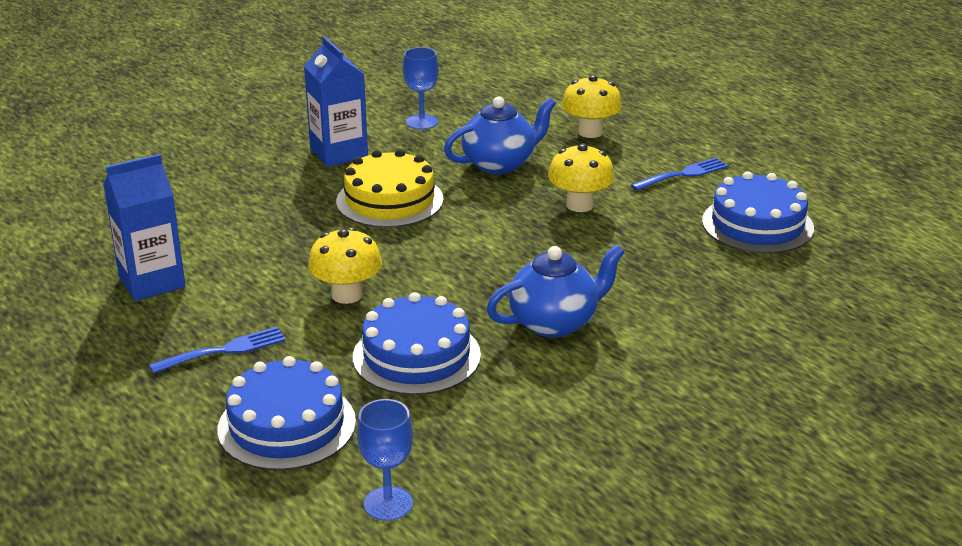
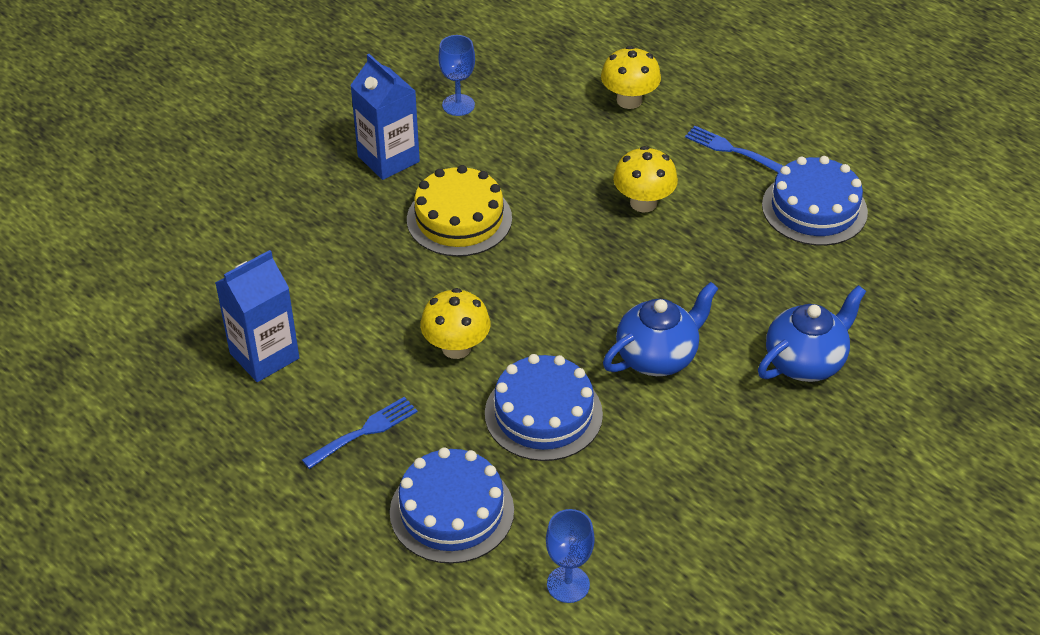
camera: 10 degrees left, 15 degrees up
(500, 164) = (552, 155): blue teapot -> blue teapot (805, 362)
(682, 174) = (731, 150): blue fork -> blue fork turned 105 degrees counterclockwise

